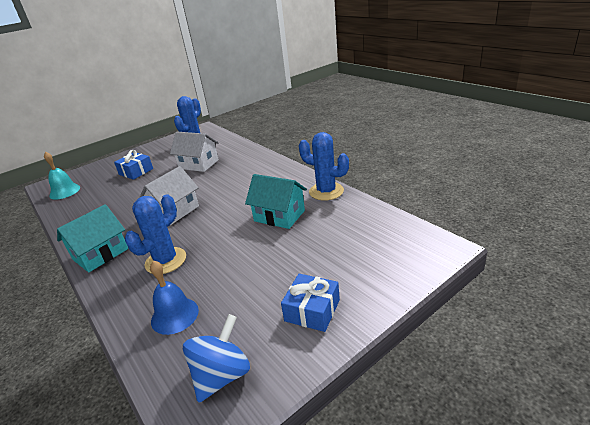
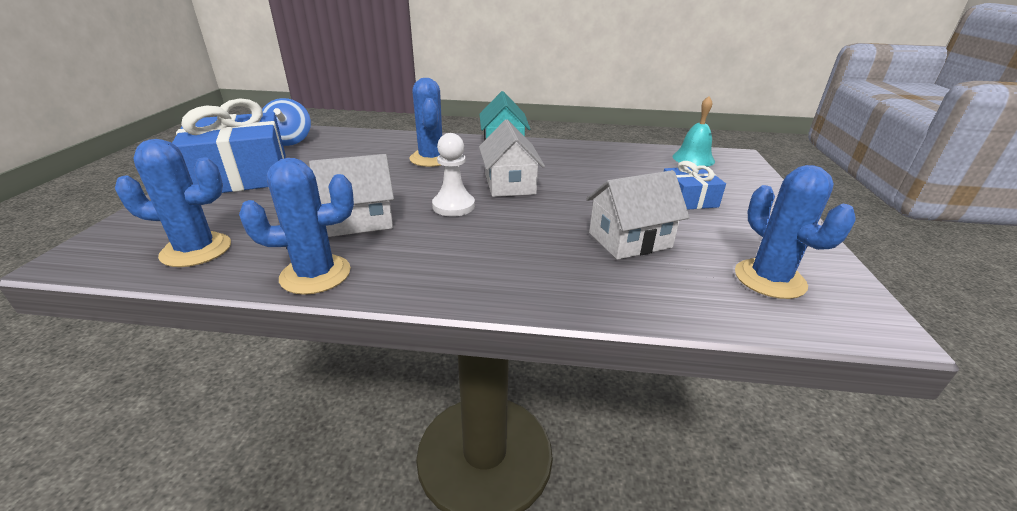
camera: 130 degrees right, 0 degrees up
(174, 315) = (364, 145): blue bell -> none
(225, 207) = (453, 206): none -> white pawn
(279, 216) = (359, 220): turquoise house -> white house
(312, 310) = (242, 174): blue gift -> blue gift, size x2.01
(373, 227) = (196, 250): none -> blue cactus

